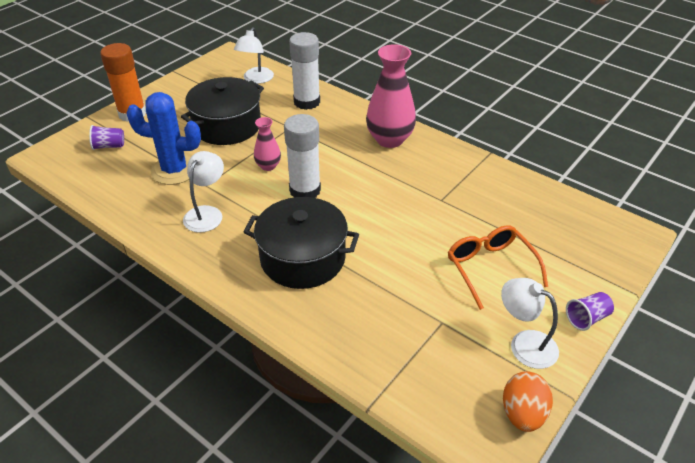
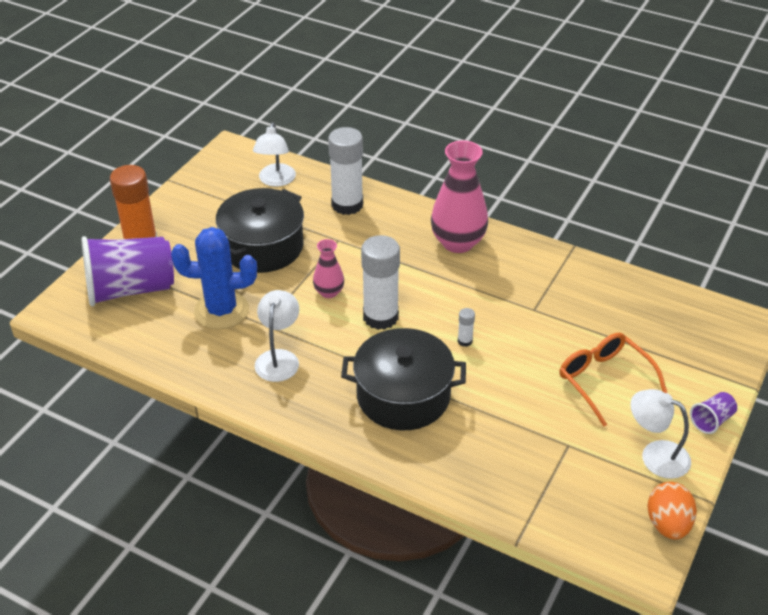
camera: 10 degrees left, 0 degrees up
(109, 146) = (130, 289): purple cup -> purple cup, size x2.33
(372, 218) = (465, 341): none -> white glue stick

